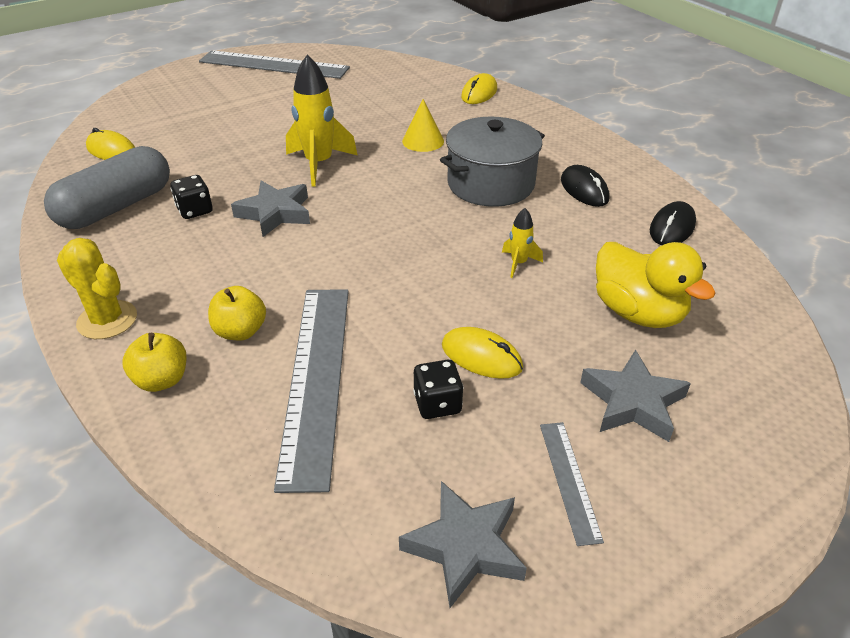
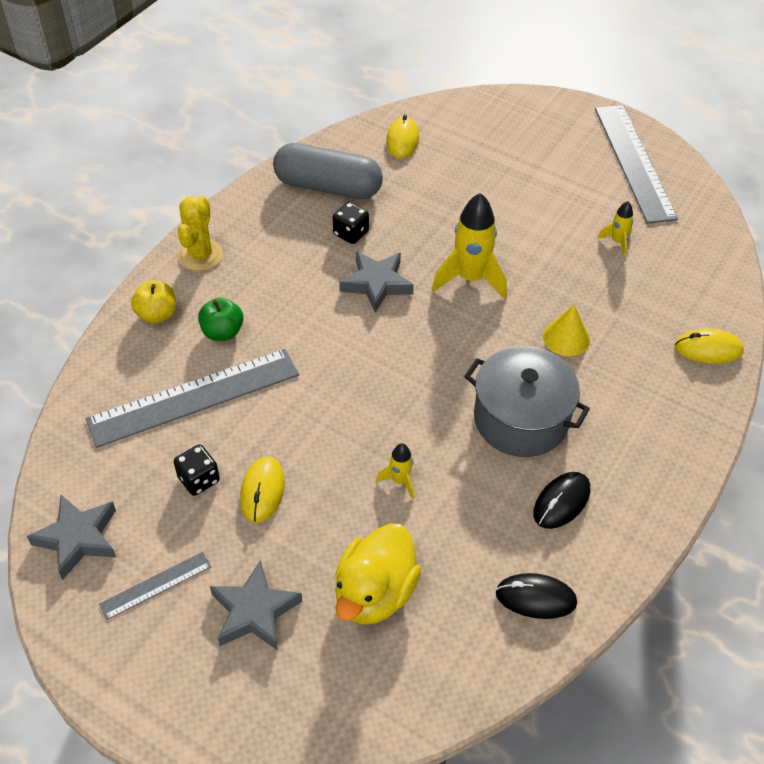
camera: 65 degrees right, 10 degrees up
(240, 331) = (222, 332): yellow apple -> green apple
(346, 94) = (617, 242): none -> yellow rocket

